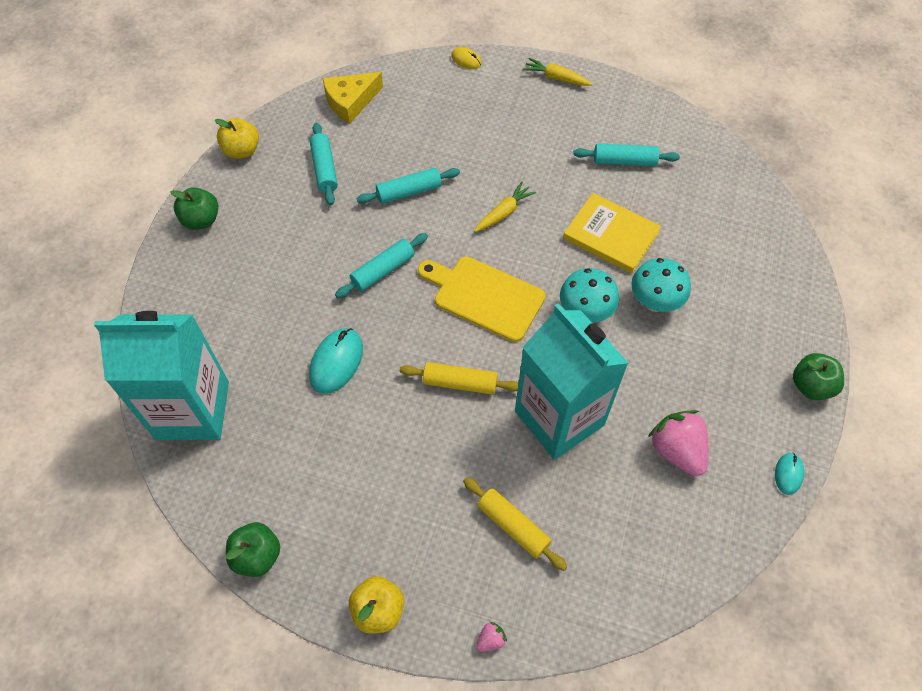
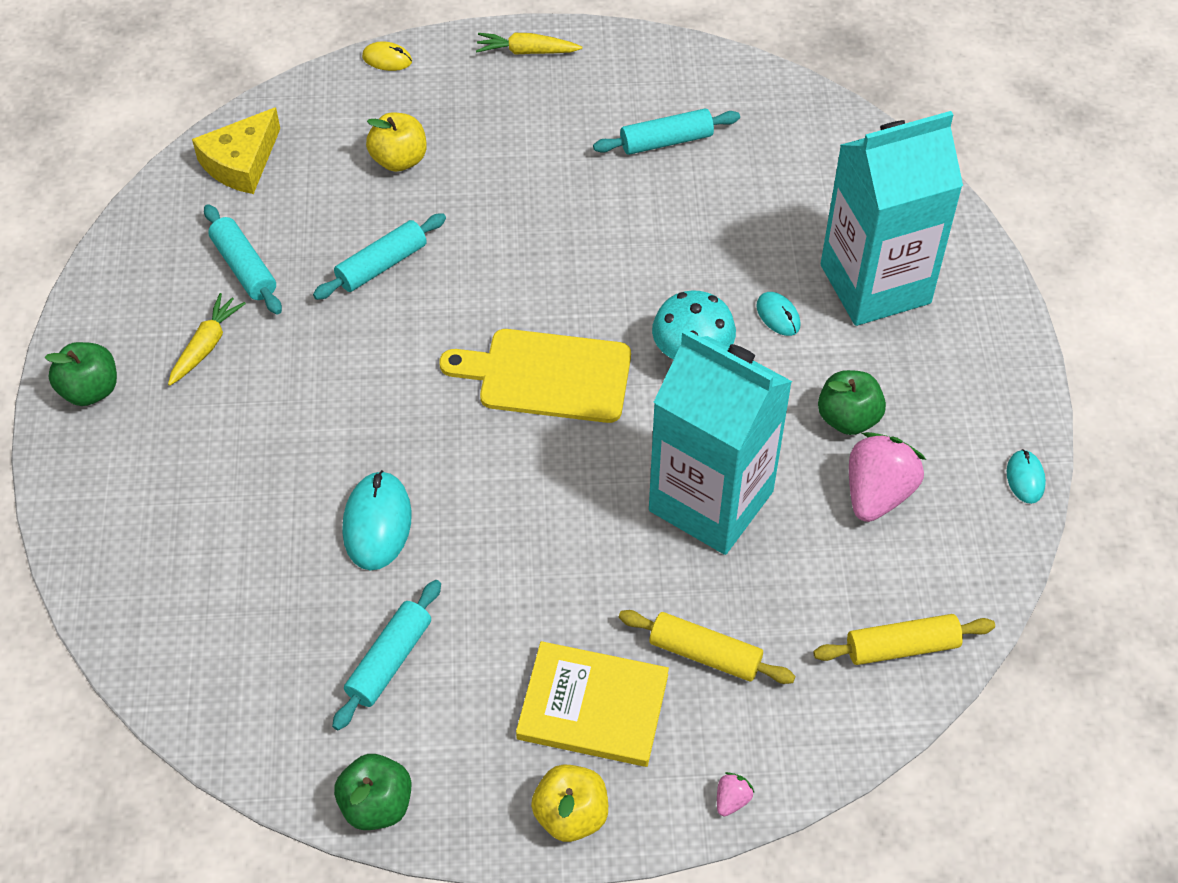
camera: 20 degrees left, 5 degrees down
(193, 410) = (198, 650): turquoise carton -> turquoise carton (875, 284)
(242, 151) = (107, 276): yellow apple -> yellow apple (399, 160)
(383, 270) = (390, 382): turquoise rolling pin -> turquoise rolling pin (389, 661)
(460, 383) = (560, 497): yellow rolling pin -> yellow rolling pin (901, 647)
(503, 213) = (528, 256): yellow carrot -> yellow carrot (206, 346)
(611, 235) = (686, 245): yellow book -> yellow book (593, 707)
(654, 302) = (778, 316): turquoise mushroom -> turquoise mouse
(677, 450) = (877, 493): pink strawberry -> pink strawberry turned 75 degrees clockwise
(811, 386) = (1014, 362): green apple -> green apple (848, 418)

